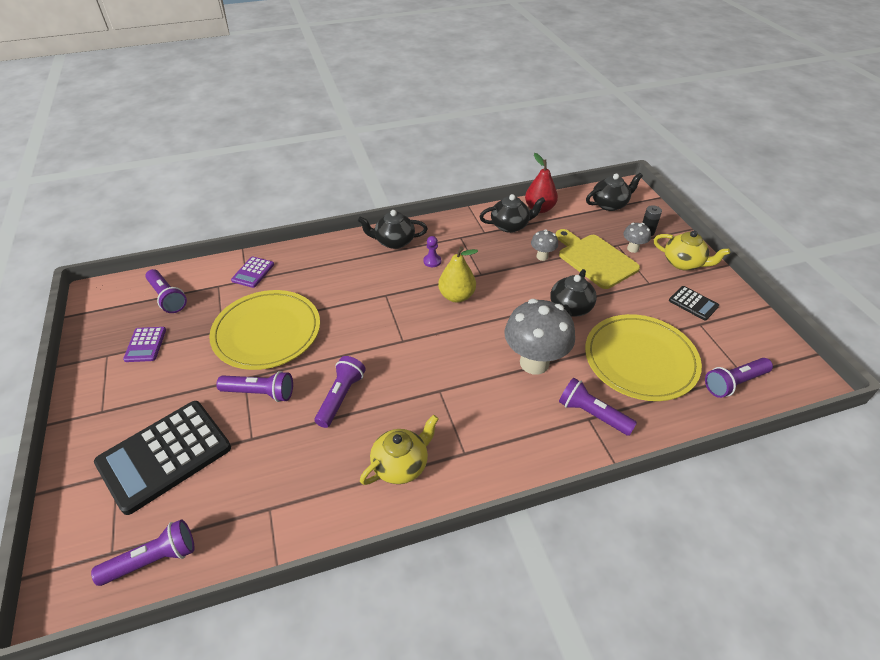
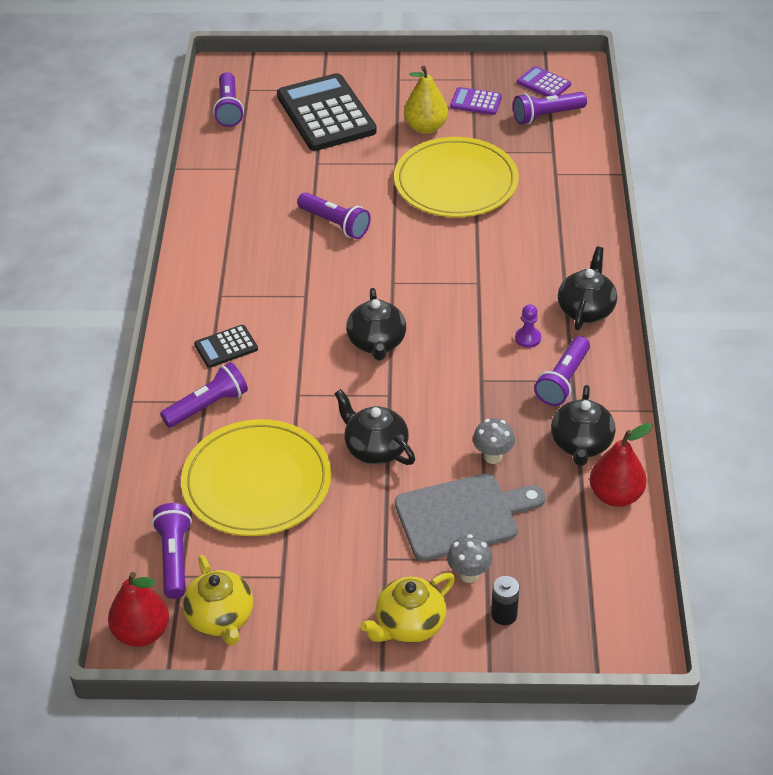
camera: 110 degrees right, 0 degrees up
(253, 272) = (567, 179): purple calculator -> purple calculator (543, 83)
(260, 393) = (369, 172): purple flashlight -> purple flashlight (563, 380)
(401, 465) = (232, 250): yellow teapot -> yellow teapot (220, 618)
(456, 296) = (447, 345): yellow pear -> yellow pear (425, 127)
(534, 363) = (303, 382): grey mushroom -> none
(595, 259) = (462, 516): yellow cutting board -> grey cutting board
(609, 204) = (598, 597): black teapot -> black teapot (376, 343)
(693, 303) = (321, 590): black calculator -> black calculator (226, 347)
(800, 379) = (142, 632): none -> red pear

